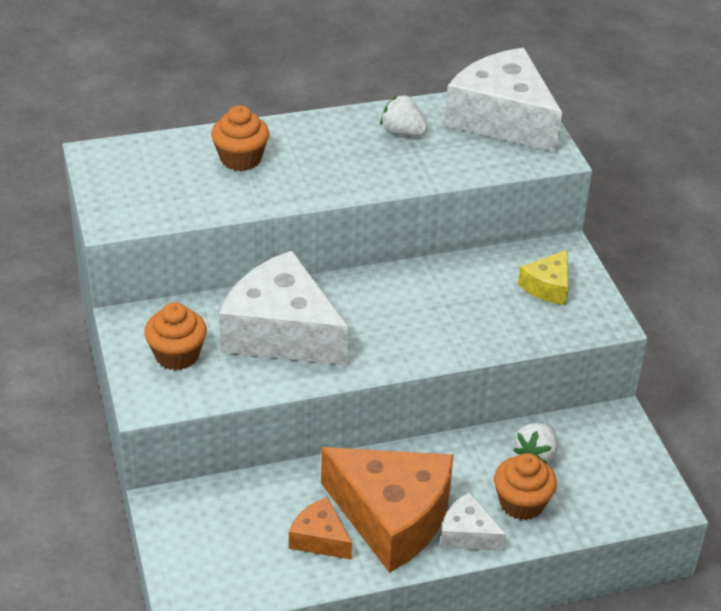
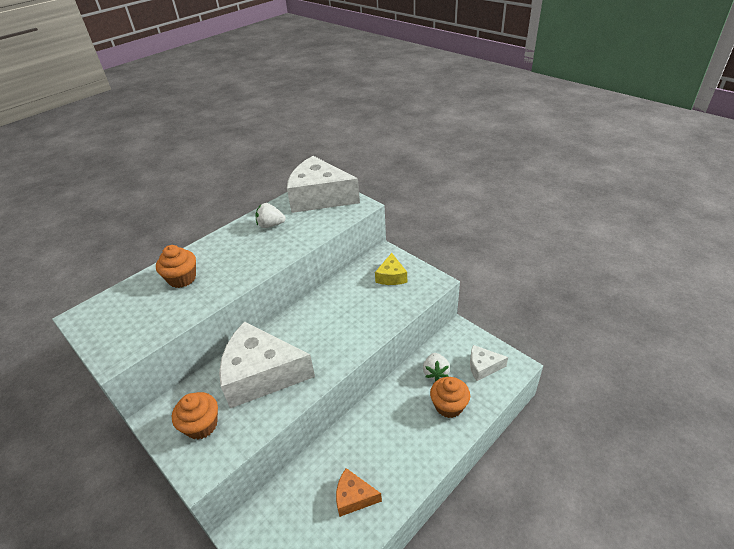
camera: 25 degrees left, 0 degrees up
(392, 517) = (386, 456): orange cheese -> none
(467, 534) = (435, 443): white cheese -> white cheese (483, 367)

